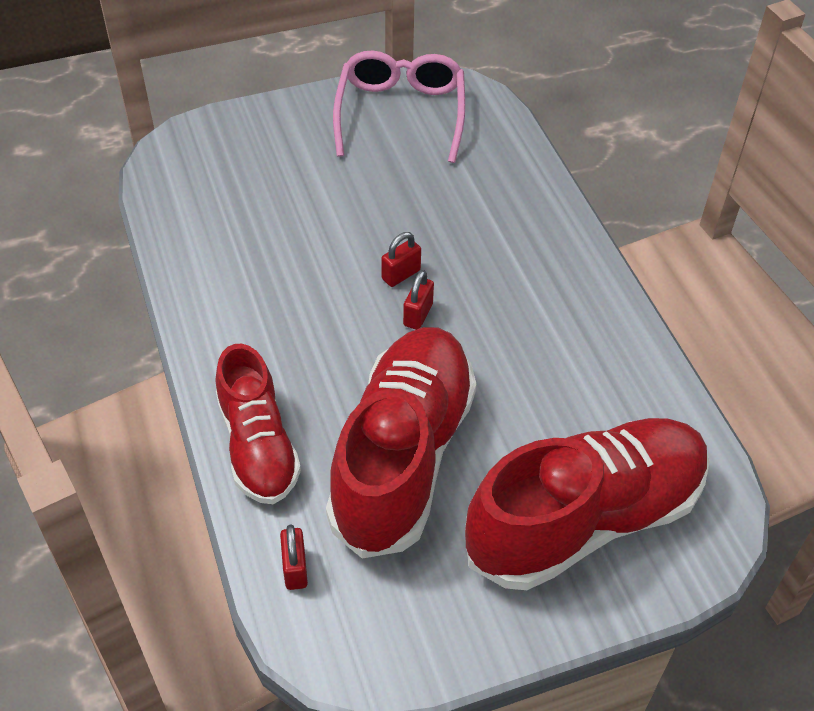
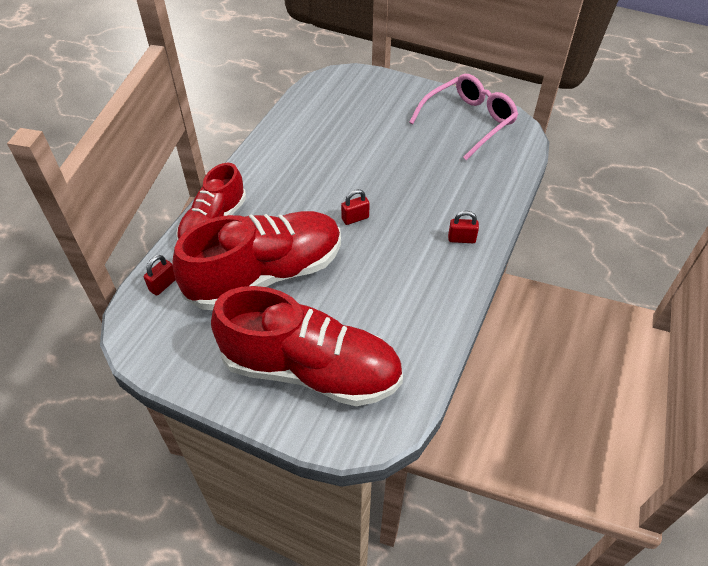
camera: 45 degrees right, 0 degrees up
(401, 275) = (371, 195): red padlock -> red padlock (461, 239)

